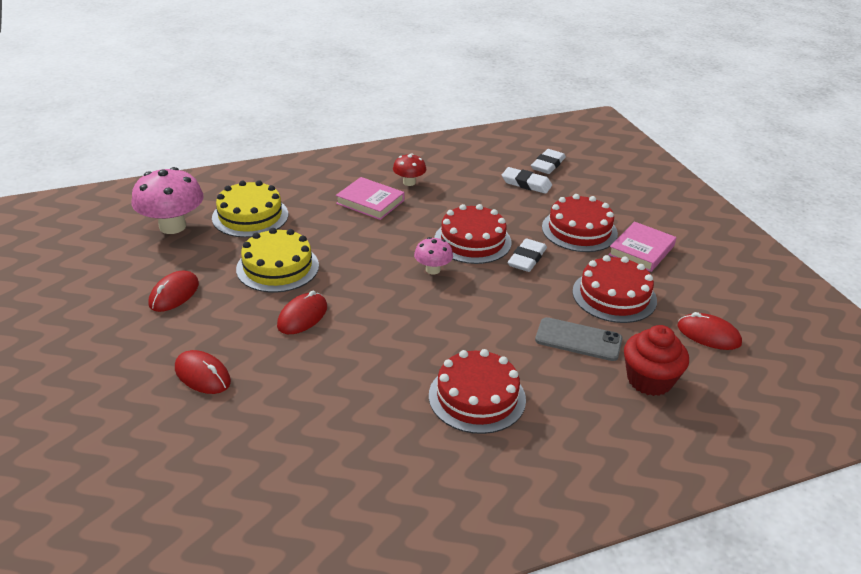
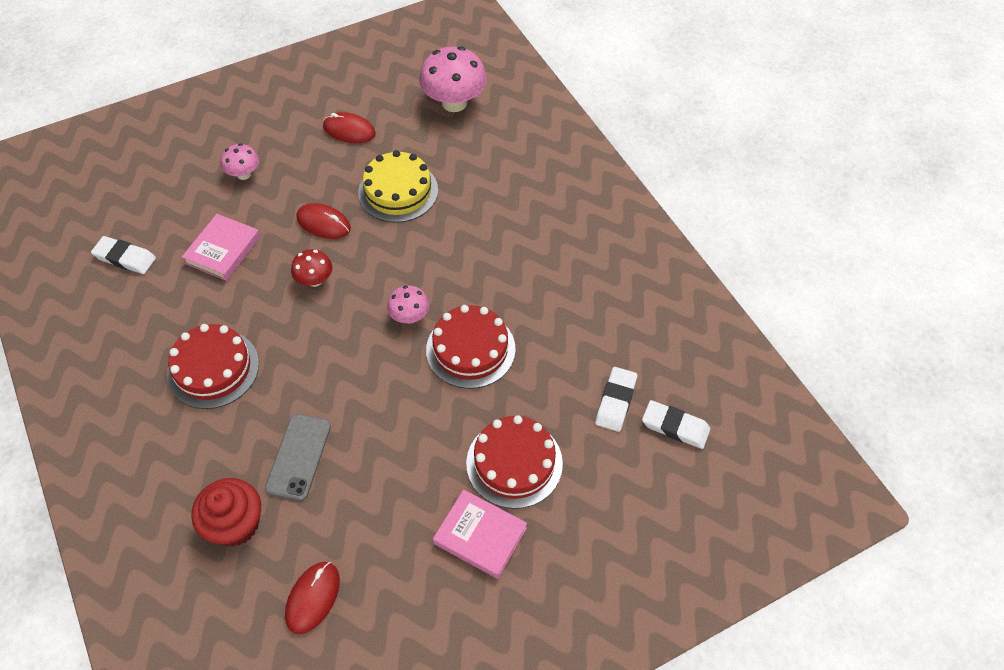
camera: 85 degrees right, 20 degrees up
(202, 375) = (244, 174): red mouse -> pink mushroom
(250, 216) = (483, 153): yellow cake -> none
(370, 202) = (533, 246): pink book -> pink book (223, 250)
(409, 182) = (585, 276): red mushroom -> red mushroom (315, 280)
(527, 258) = (443, 405): white eraser -> white eraser (125, 258)
(614, 296) = (379, 497): red cake -> none

